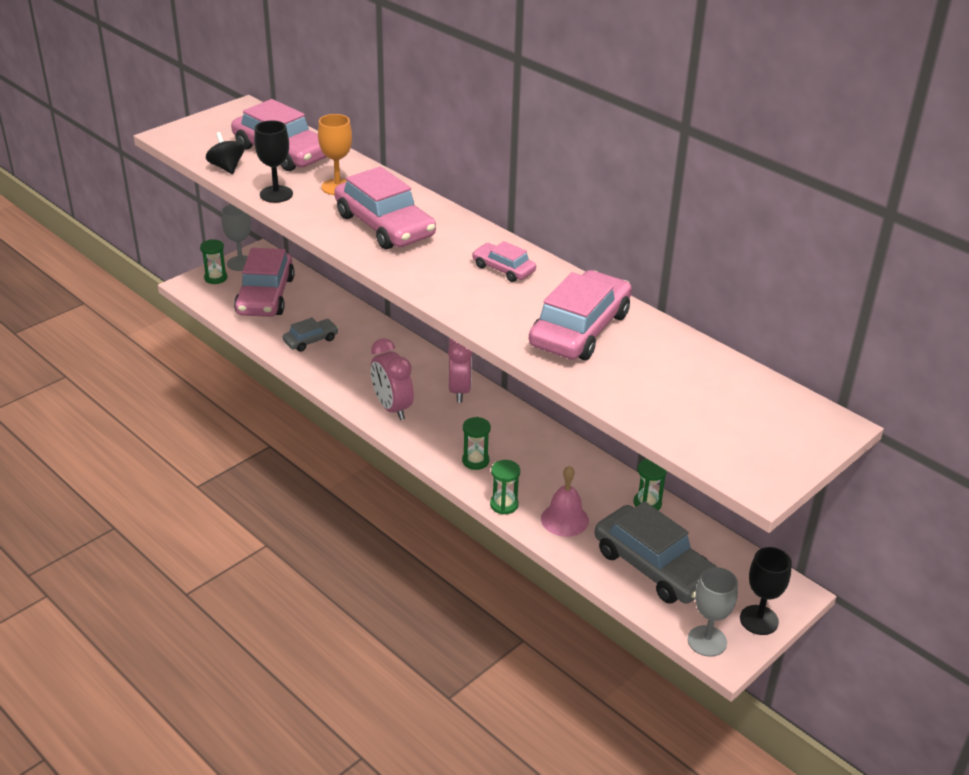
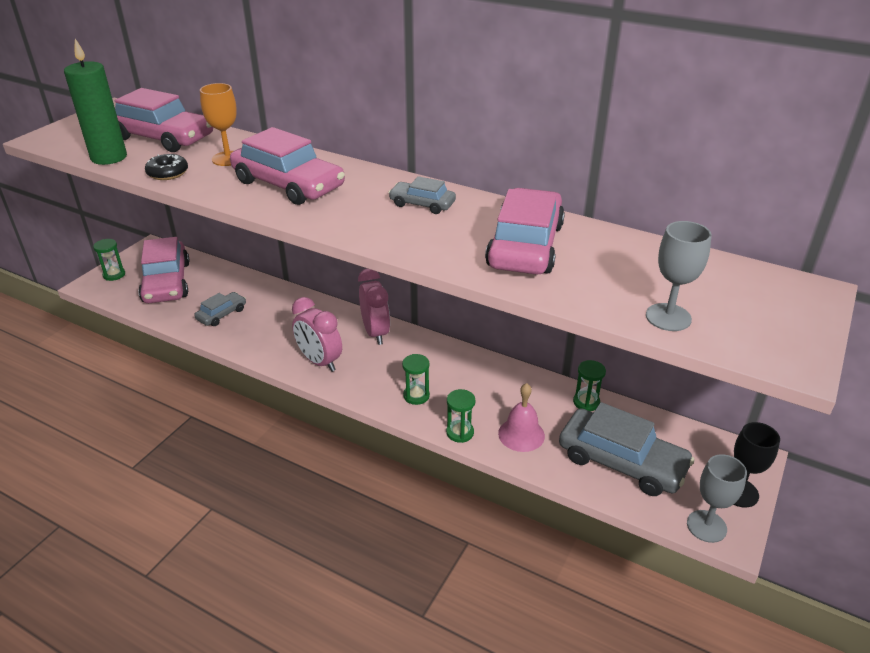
camera: 15 degrees left, 0 degrees up
(227, 167) = (109, 157): black spinning top -> green candle
(240, 263) = (135, 258): grey goblet -> grey goblet (668, 317)
(276, 194) = (168, 173): black goblet -> black donut
(503, 269) = (422, 204): pink car -> grey car

